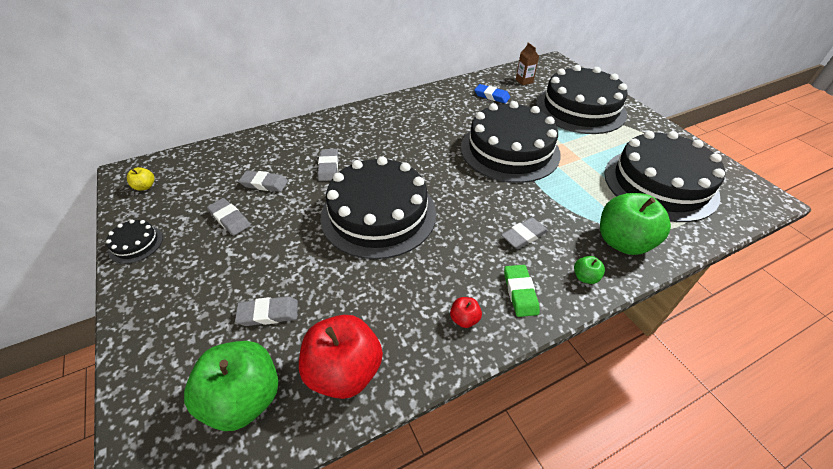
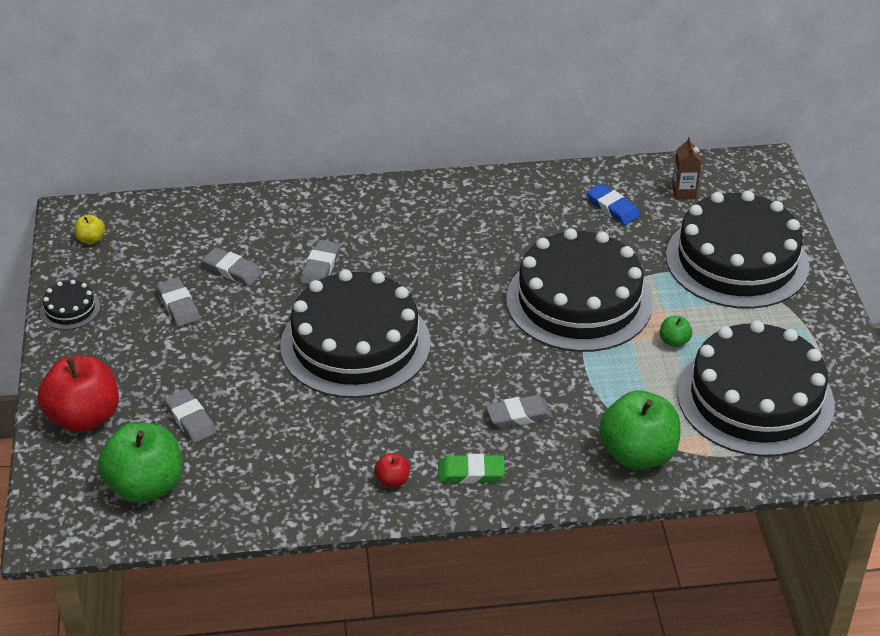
camera: 20 degrees right, 5 degrees down
(268, 313) = (190, 419): grey eraser -> grey eraser turned 45 degrees clockwise
(344, 371) = (247, 491): red apple -> red apple (84, 417)
(520, 292) = (471, 472): green eraser -> green eraser turned 75 degrees clockwise
(585, 277) = (558, 478): green apple -> green apple (674, 341)

